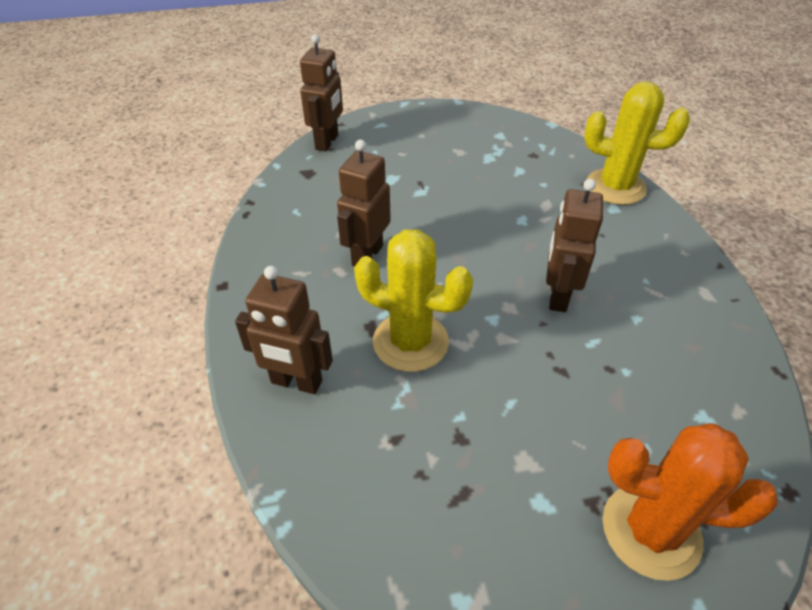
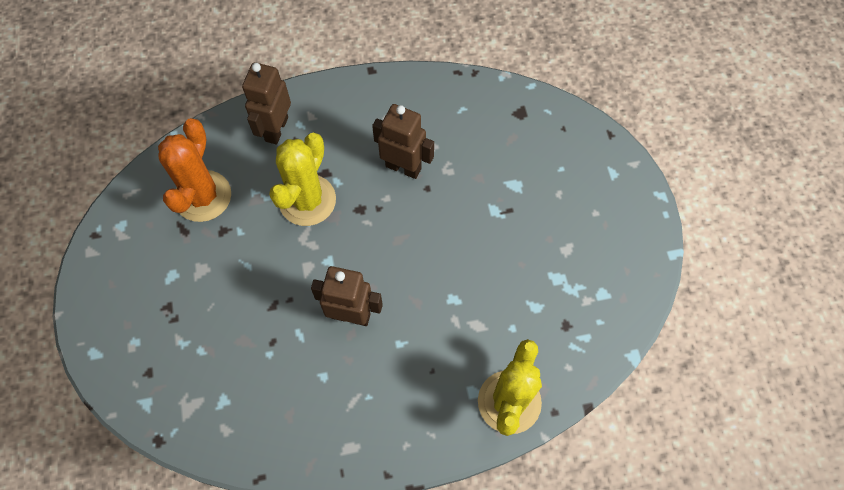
camera: 90 degrees right, 20 degrees up
(327, 142) = (573, 124): brown robot -> none
(651, 531) = (145, 338): orange cactus -> orange cactus (203, 196)

